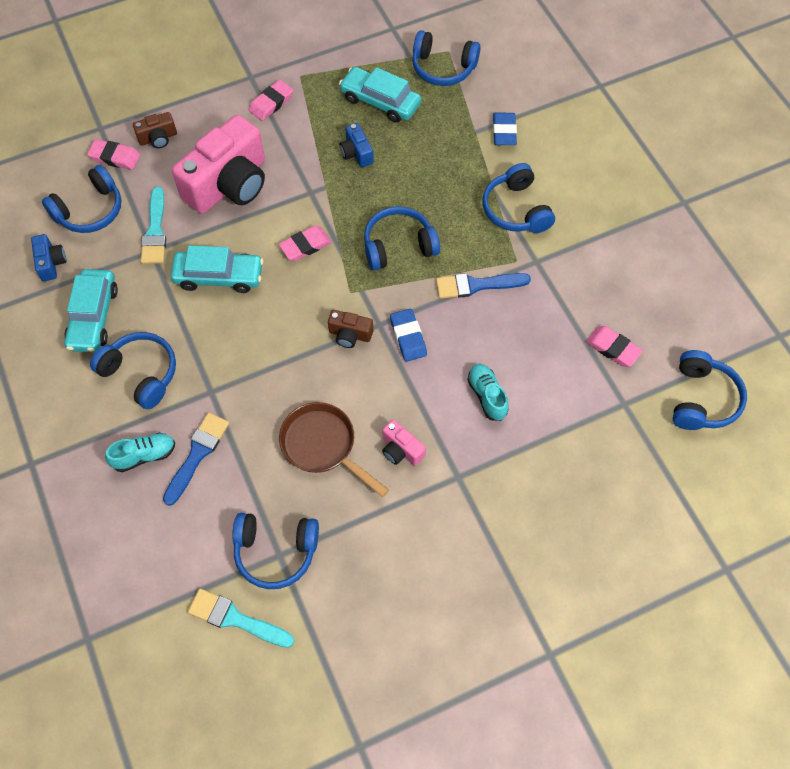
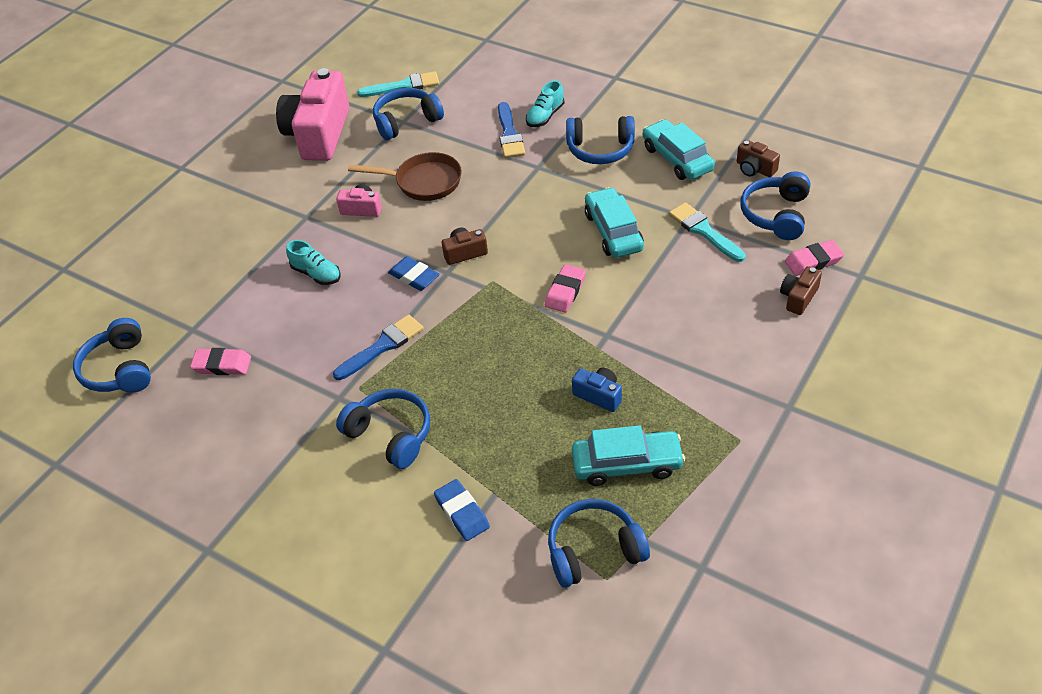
camera: 150 degrees right, 15 degrees down
(51, 263) = (755, 169): blue camera -> brown camera
(219, 276) = (613, 231): turquoise car -> turquoise car turned 105 degrees clockwise
(229, 184) = (687, 299): pink camera -> pink camera (319, 134)
(271, 103) = (735, 393): pink eraser -> none
(398, 246) = (481, 337): blue headphones -> none

